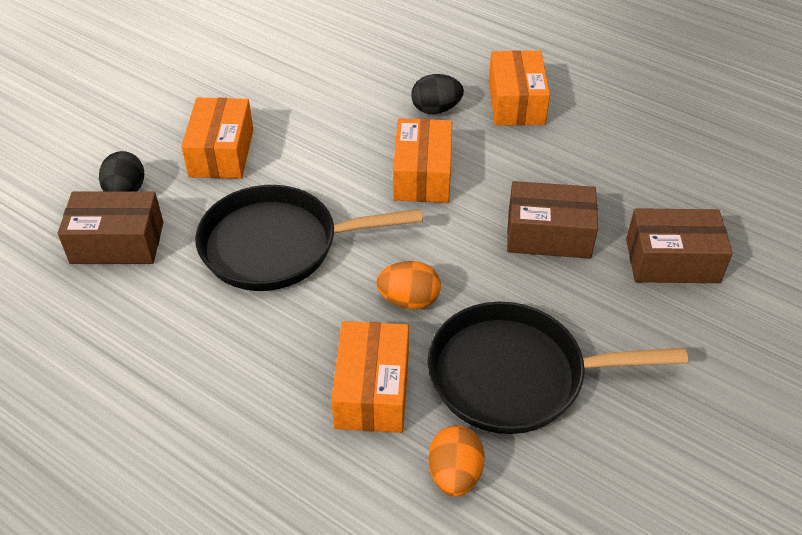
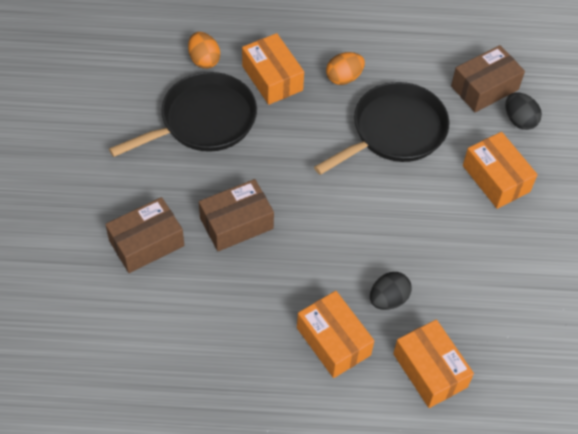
camera: 145 degrees right, 10 degrees up
(409, 300) = (290, 135): orange egg -> orange egg (344, 78)
(422, 175) = (350, 230): orange box -> orange box (430, 370)

